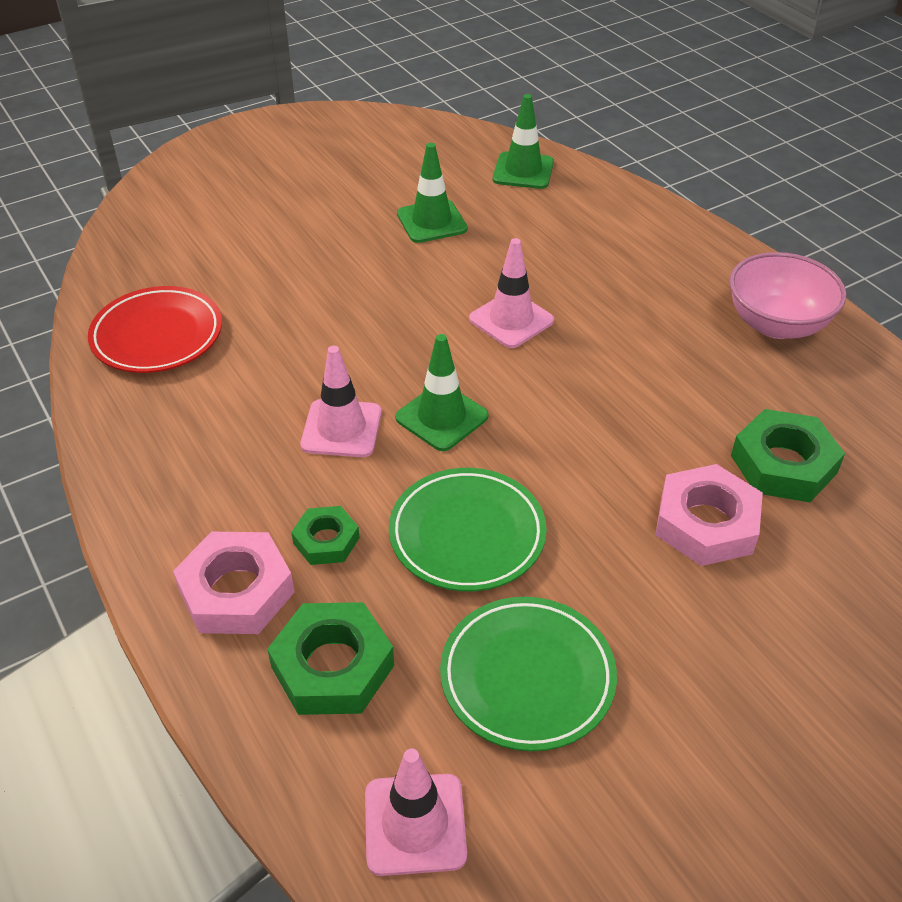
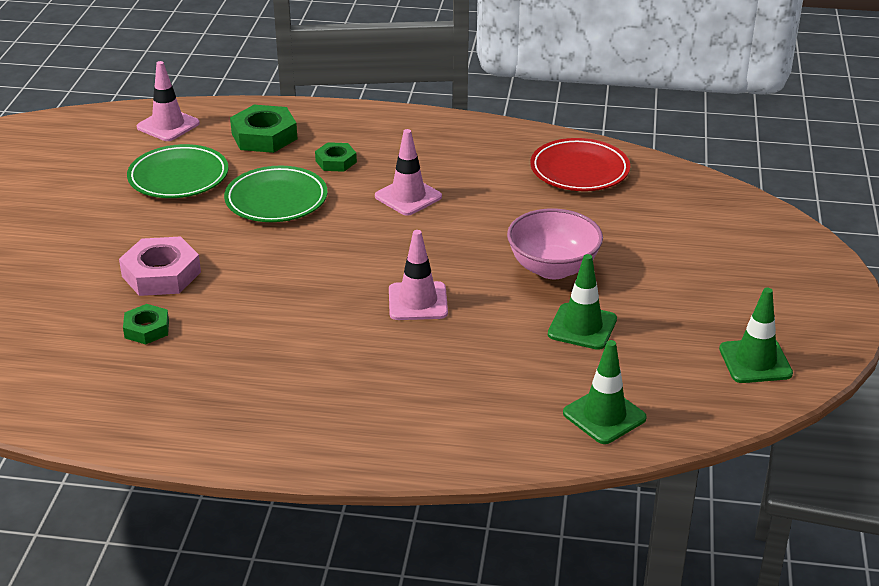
camera: 130 degrees right, 10 degrees down
(236, 591) = (342, 129): pink nut -> none
(441, 417) = (368, 231): green traffic cone -> green traffic cone (755, 361)
(776, 324) = (243, 418): pink bowl -> pink bowl (553, 268)
(783, 464) = (147, 329): green nut -> green nut, size x0.59

